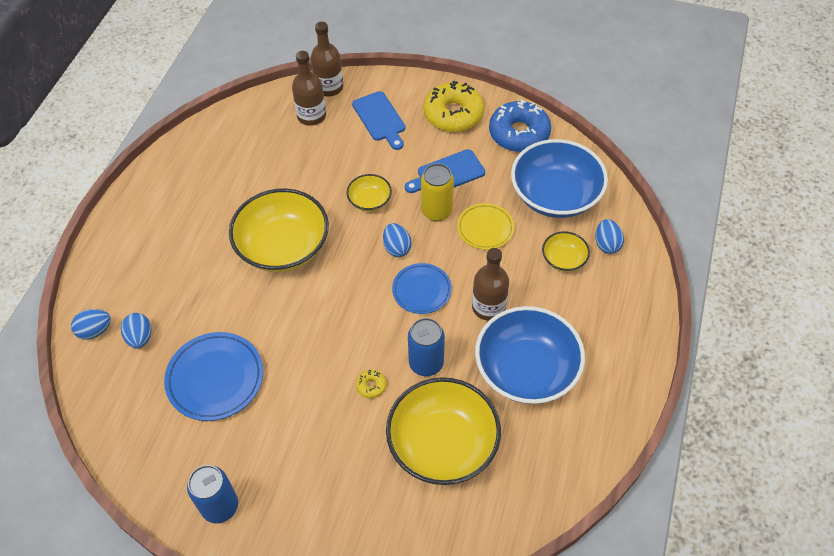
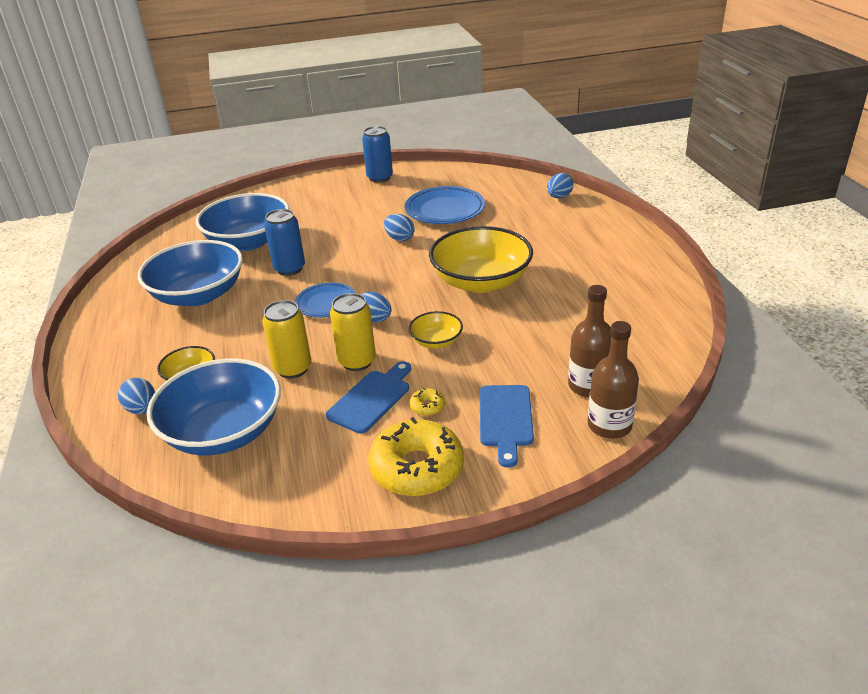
camera: 150 degrees right, 20 degrees down
(140, 337) = (523, 205): blue egg -> blue egg (399, 238)
(371, 386) = (325, 245): yellow donut -> yellow donut (427, 406)
(380, 119) = (505, 419): blue cutting board -> blue cutting board turned 120 degrees counterclockwise
(443, 444) = (248, 241): yellow bowl -> blue bowl
(485, 228) = (293, 368): yellow plate -> yellow can
(488, 307) = (254, 316): brown bottle -> none
(519, 133) = (308, 484): blue donut -> none

